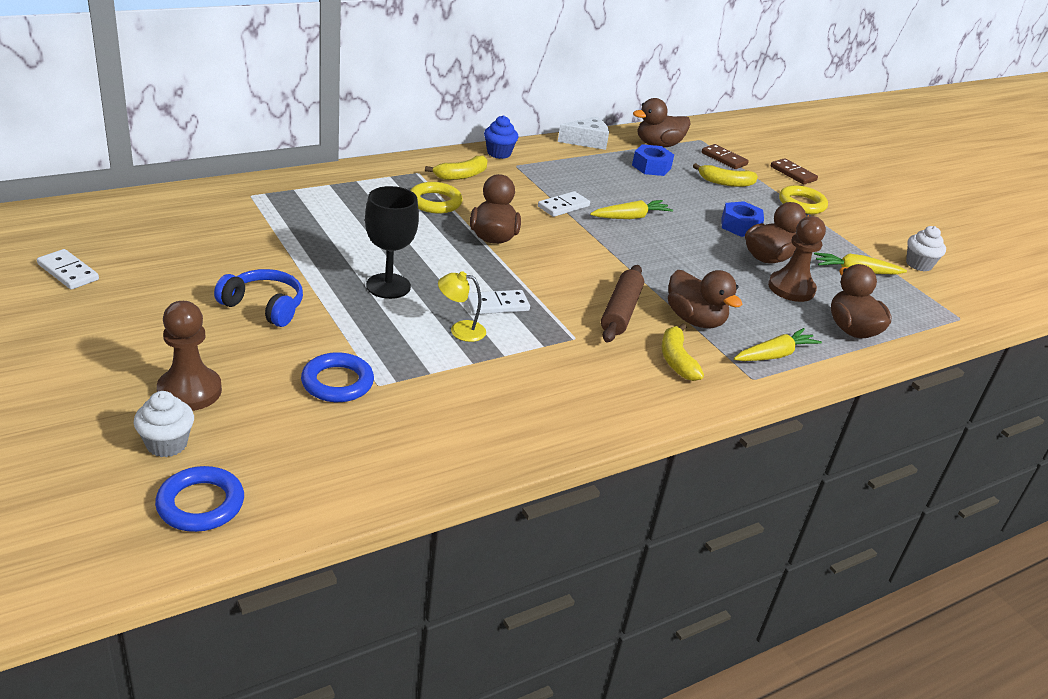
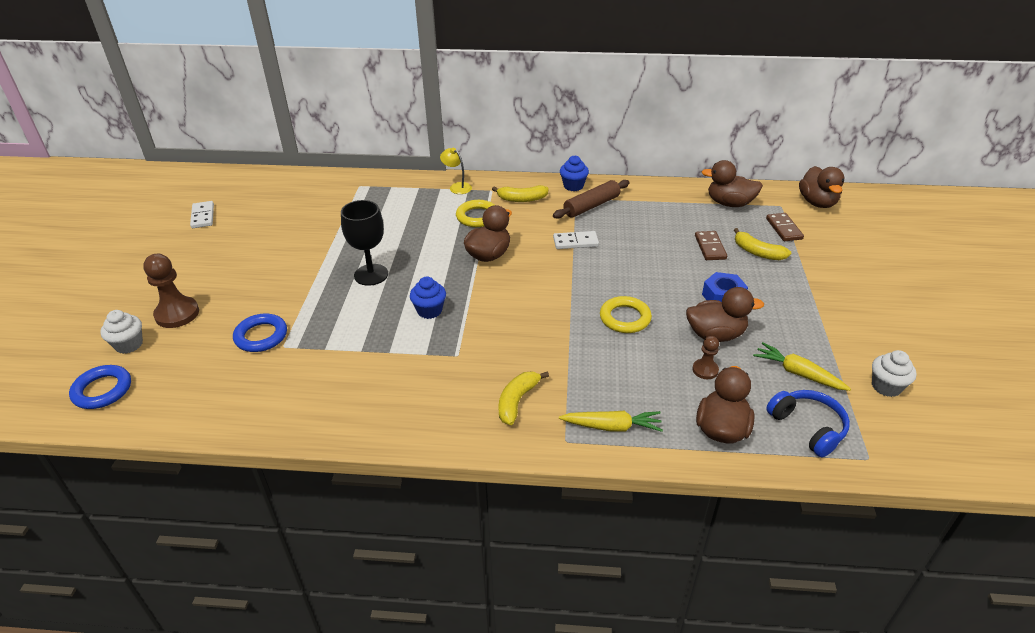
camera: 40 degrees right, 5 degrees up
(264, 306) = (279, 268): blue headphones -> blue headphones (808, 427)
(460, 330) = (381, 322): yellow lamp -> yellow lamp (457, 187)
(497, 305) = (429, 311): white domino -> blue cupcake
(587, 141) = (663, 188): white cheese -> none
(620, 312) = (519, 345): brown rolling pin -> brown rolling pin (591, 206)
(631, 217) = (624, 264): yellow carrot -> none
(651, 167) = (698, 223): blue nut -> none
(694, 320) = (574, 371): brown duck -> brown duck (817, 202)
(791, 288) = (705, 370): brown pawn -> brown pawn, size x0.55
(793, 173) = (845, 258): brown domino -> brown domino (710, 247)
(802, 204) = (818, 290): yellow ring -> yellow ring (625, 318)

